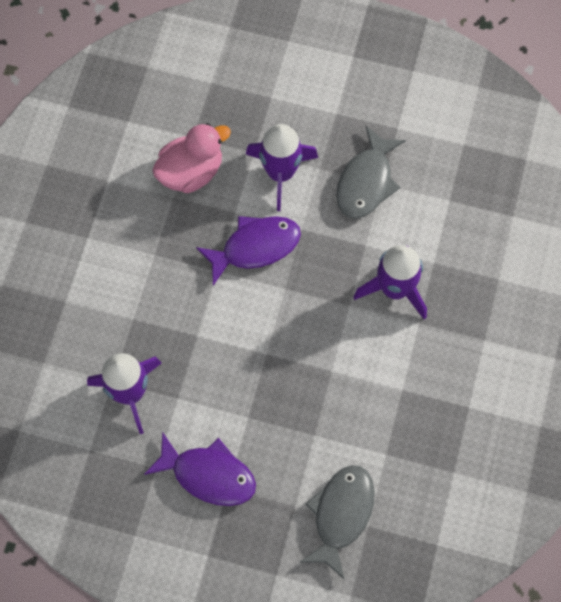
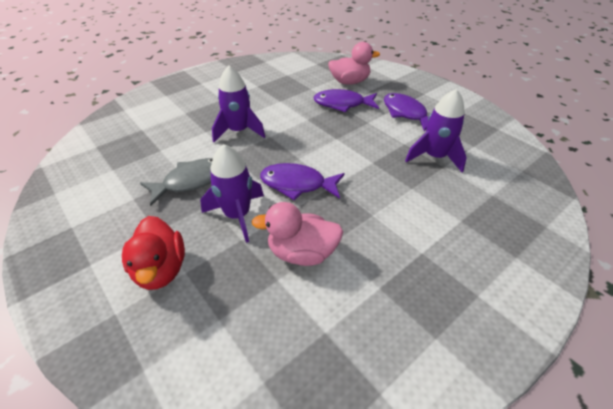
camera: 145 degrees left, 25 degrees down
(292, 87) = (161, 269): none -> red duck
(310, 440) = (342, 104): none -> purple fish
(341, 515) = (349, 82): grey fish -> pink duck

